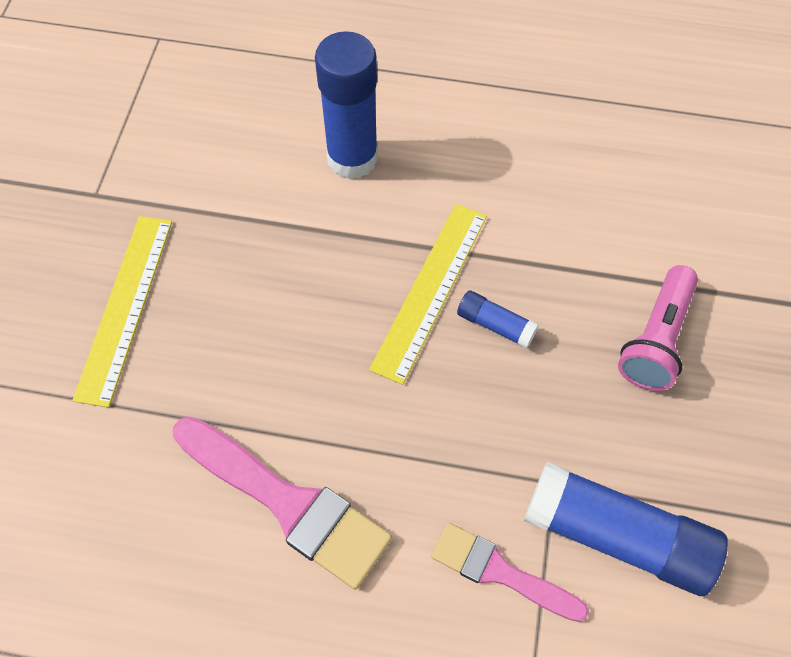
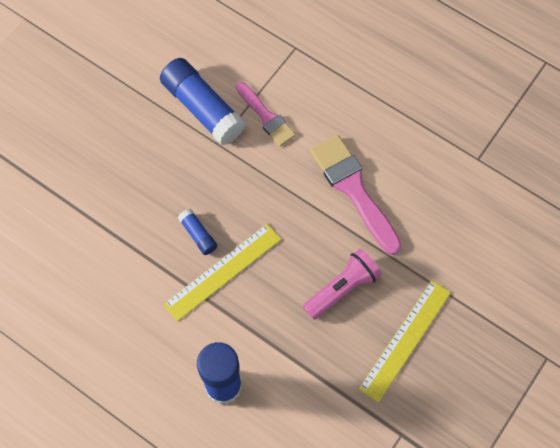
camera: 155 degrees left, 5 degrees up
(656, 339) = (117, 189): pink flashlight -> pink flashlight (342, 288)

